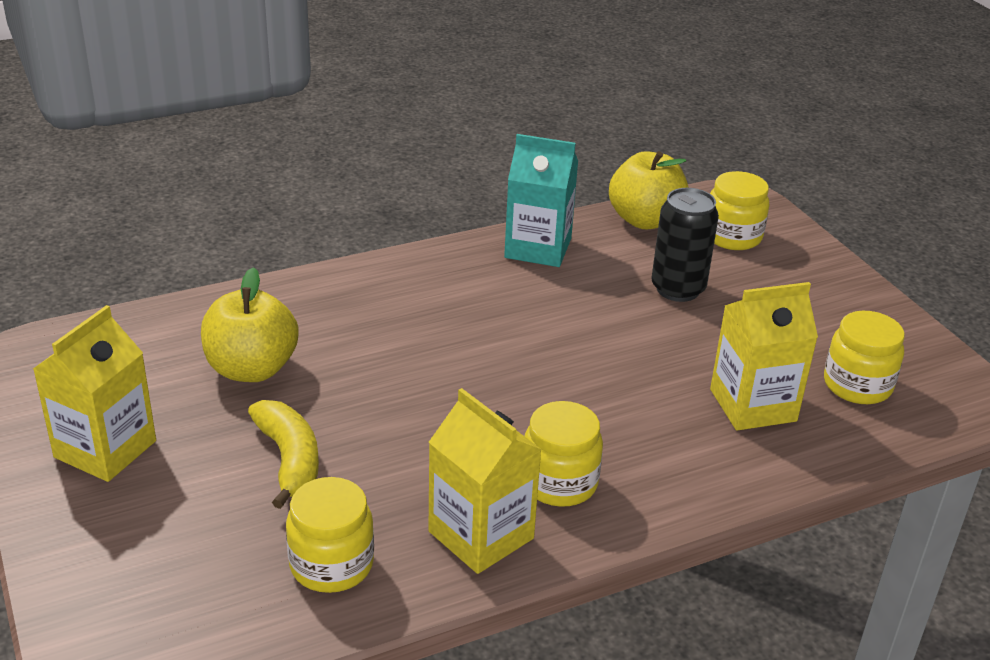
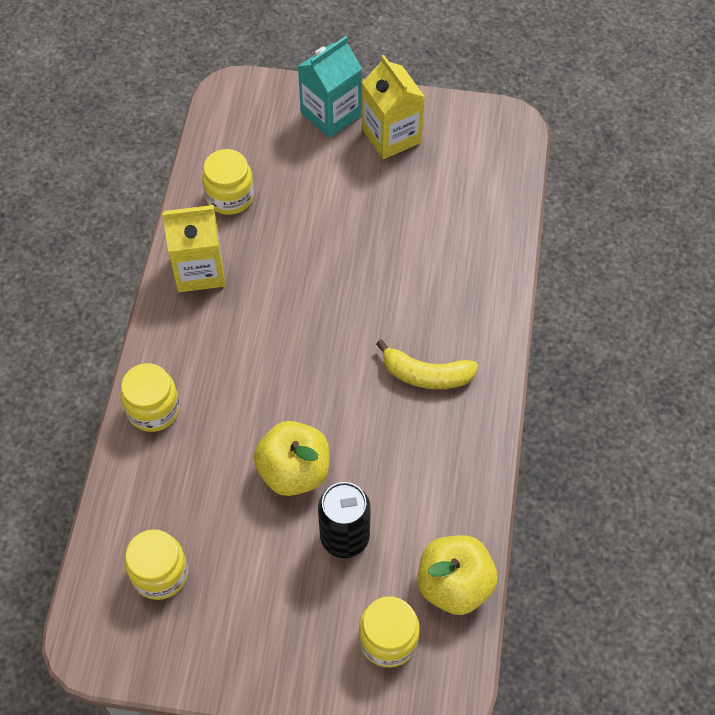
camera: 125 degrees right, 25 degrees up
(252, 369) = (422, 227): yellow apple -> yellow apple (294, 471)
(289, 459) = (323, 212): yellow banana -> yellow banana (426, 375)
(538, 248) = (461, 472): turquoise carton -> turquoise carton (331, 114)
(559, 483) = (208, 330): yellow jar -> yellow jar (153, 409)
(753, 405) = (191, 487): yellow carton -> none

